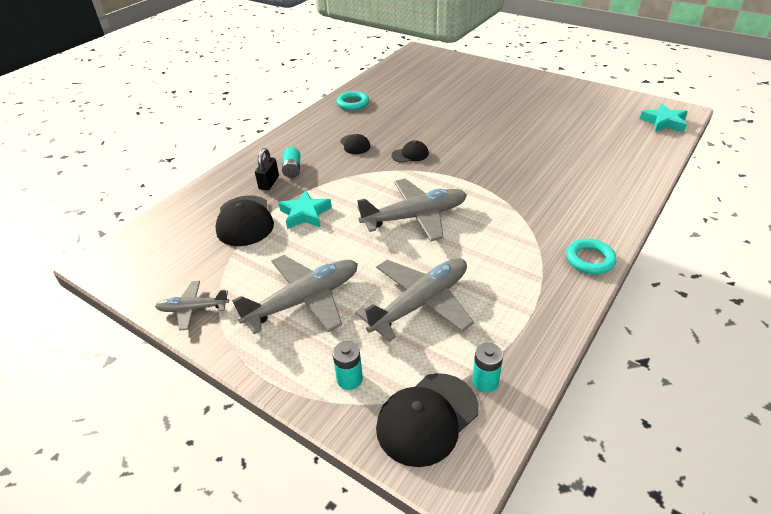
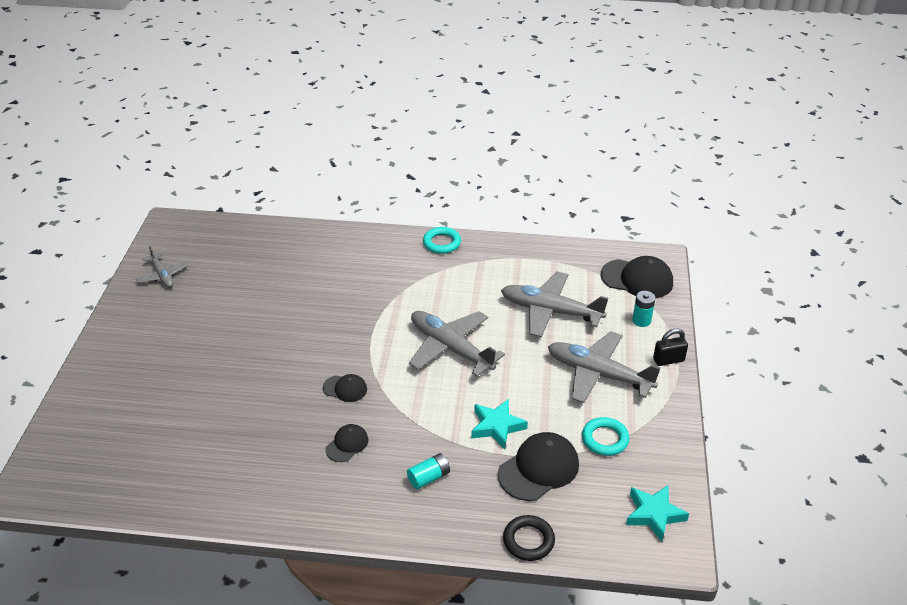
camera: 120 degrees left, 0 degrees up
(193, 309) = (662, 437): grey plane -> grey plane (162, 275)
(196, 195) = (528, 540): none -> black ring
(269, 183) = (466, 485): black padlock -> black padlock (668, 360)
(353, 103) = (240, 493): turquoise ring -> turquoise ring (605, 439)
(410, 154) = (345, 388): black cap -> black cap turned 150 degrees clockwise
(485, 381) = (591, 264): turquoise battery -> none
(664, 122) = (197, 231): turquoise star -> turquoise star (654, 514)

